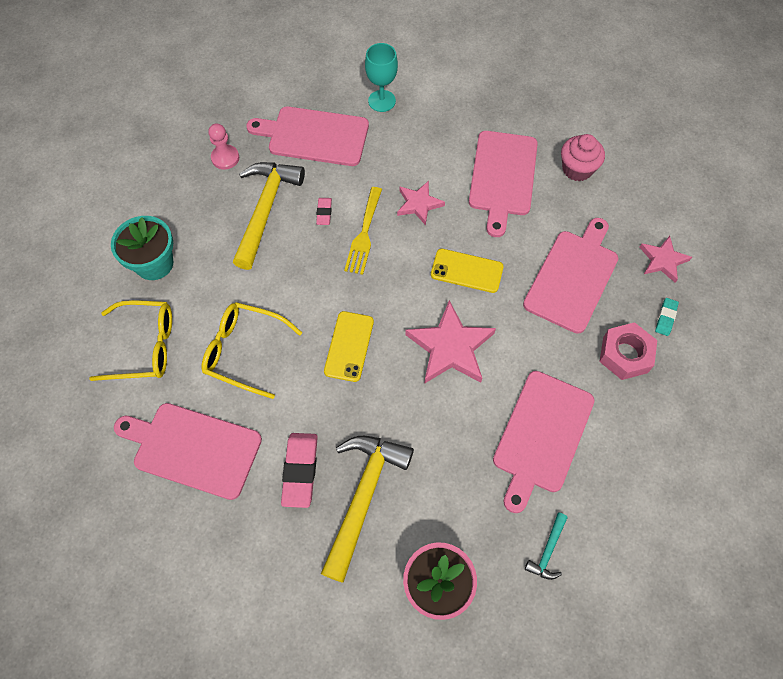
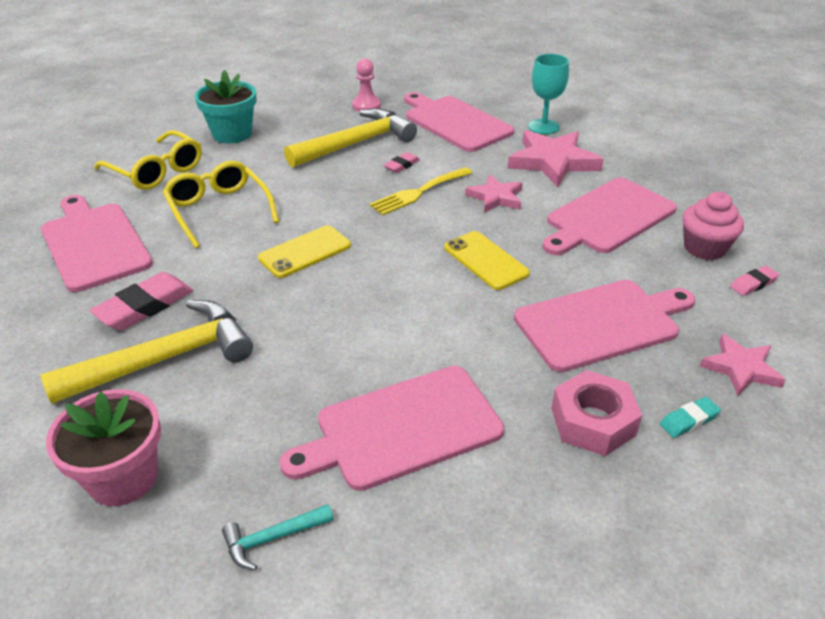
camera: 40 degrees right, 25 degrees down
(450, 347) = (396, 303): pink star -> pink star (553, 162)
(623, 184) = (753, 284): none -> pink eraser

